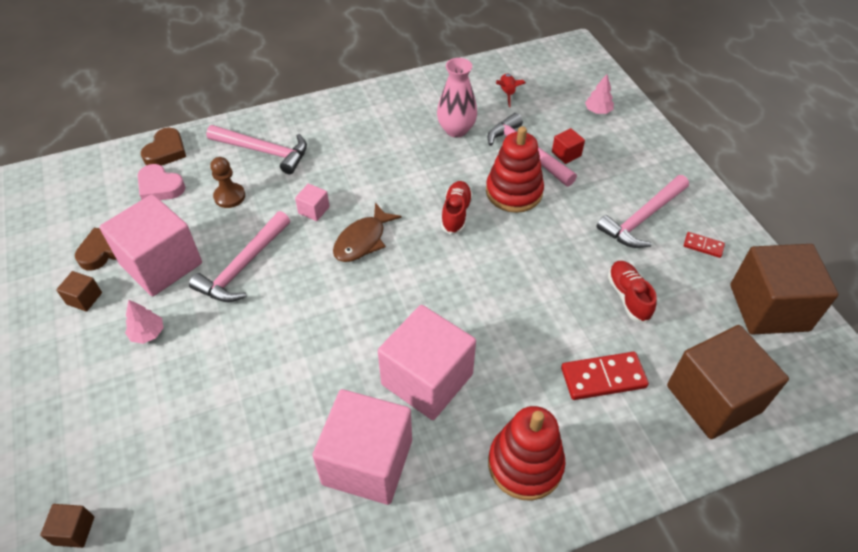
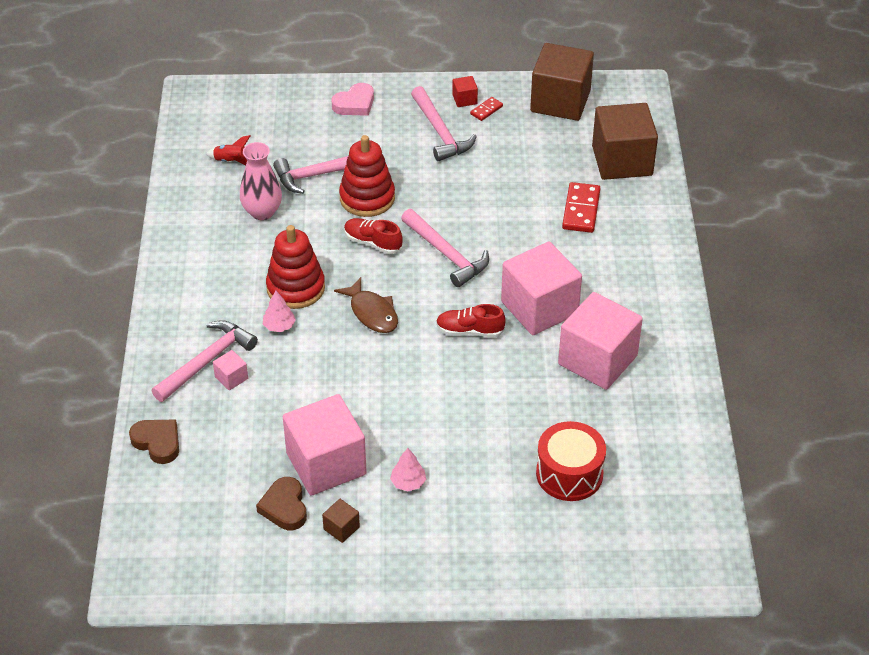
camera: 70 degrees left, 5 degrees down
(74, 531) = (588, 548): brown cube -> none
(160, 187) = (213, 453): pink heart -> pink heart (355, 104)
(183, 479) = (569, 474): none -> red drum
(229, 196) = (260, 399): brown pawn -> none
(243, 266) = (360, 403): pink hammer -> pink hammer (446, 254)
(314, 210) = (314, 339): pink cube -> pink cube (231, 378)
(525, 464) = (633, 274): red stacking toy -> red stacking toy (295, 288)
(566, 154) = (339, 150): red cube -> red cube (464, 99)
(598, 111) = (295, 110): pink tree -> pink tree (279, 326)
(628, 297) = (515, 170): red shoe -> red shoe (469, 331)

